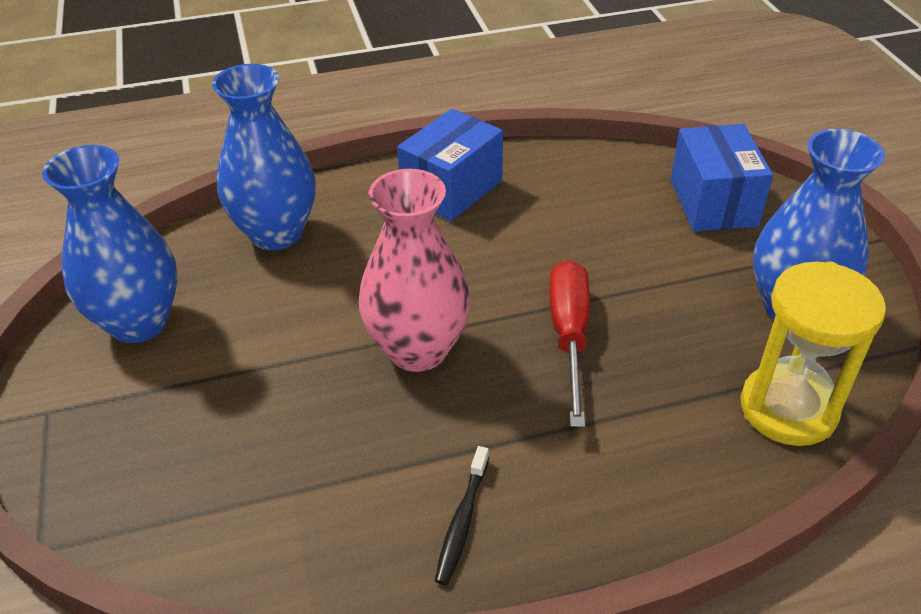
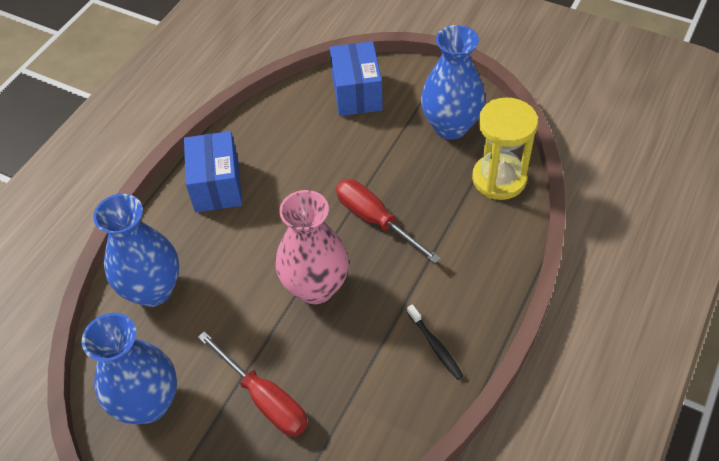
camera: 45 degrees left, 10 degrees up
(228, 409) = (264, 398): none -> red screwdriver
(713, 202) = (357, 93): blue box -> blue box turned 45 degrees clockwise

